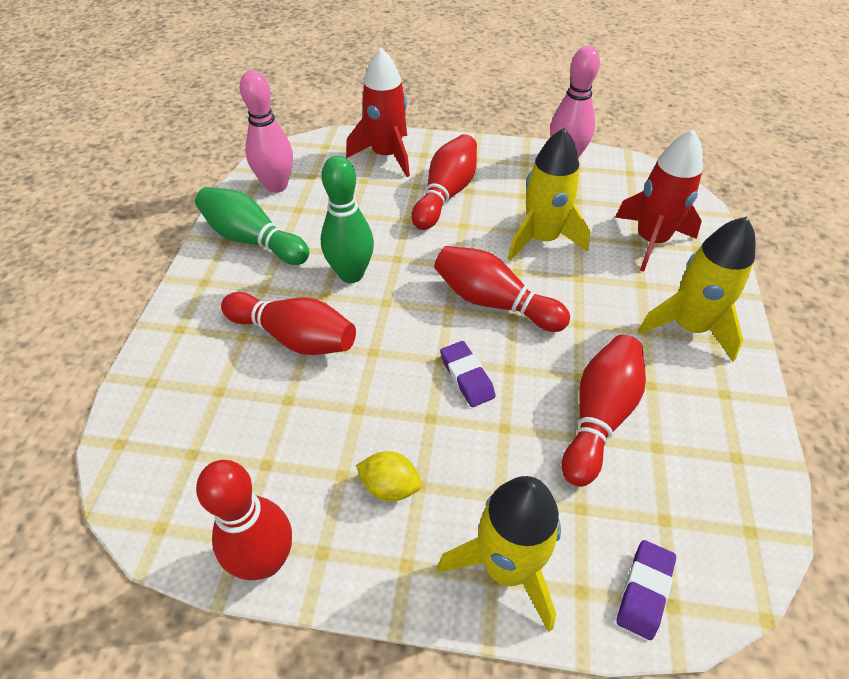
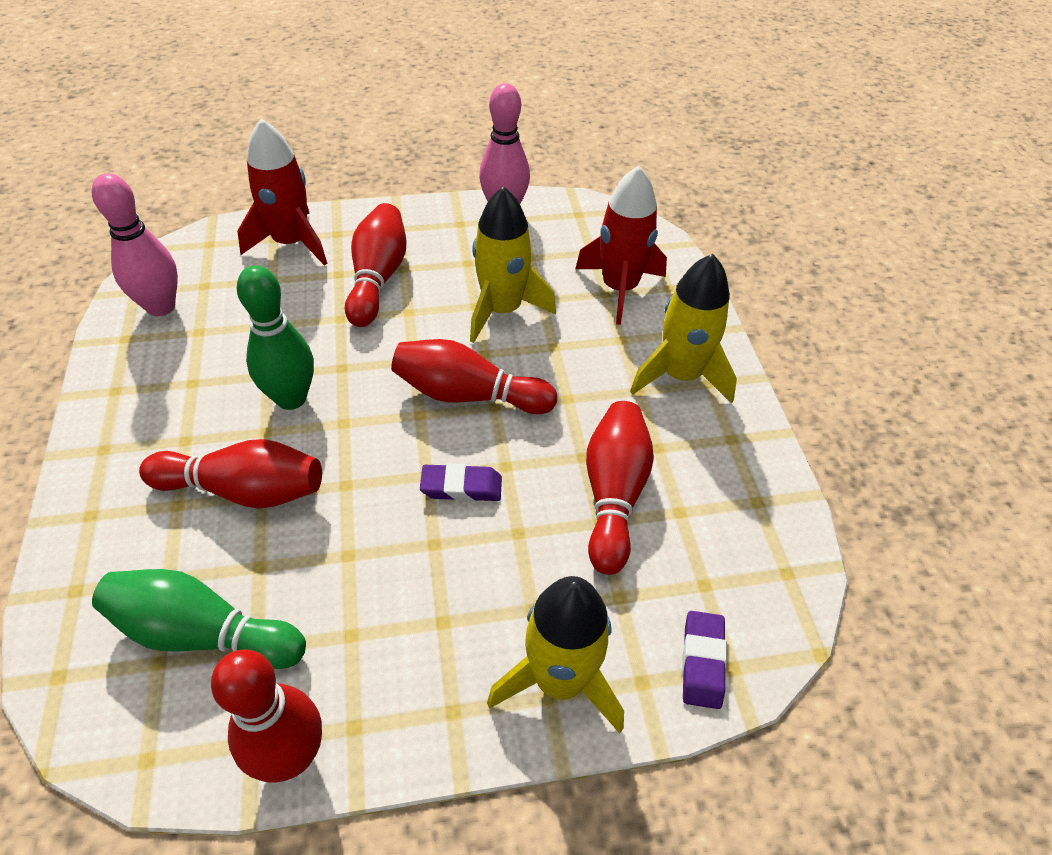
camera: 20 degrees left, 0 degrees up
(253, 240) = (151, 382): green bowling pin -> green bowling pin (202, 633)
(390, 486) = (410, 632): yellow lemon -> none
(467, 377) = (461, 487): purple eraser -> purple eraser turned 45 degrees counterclockwise

